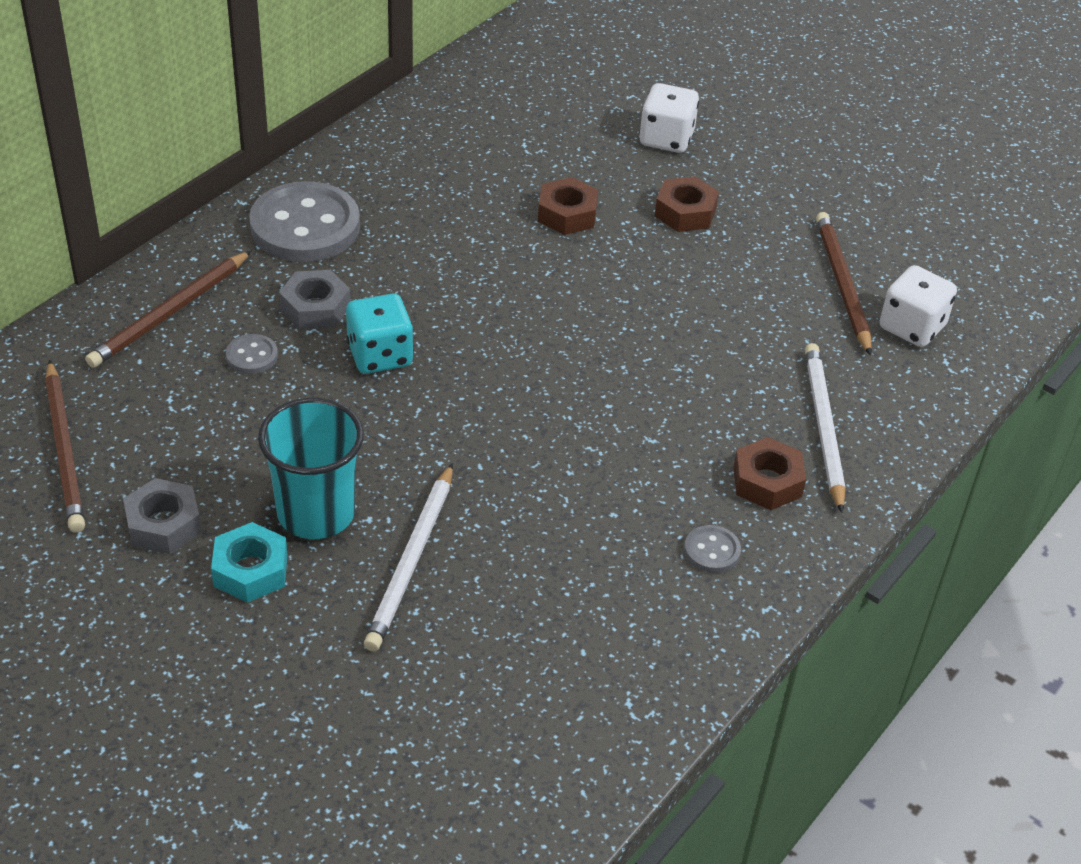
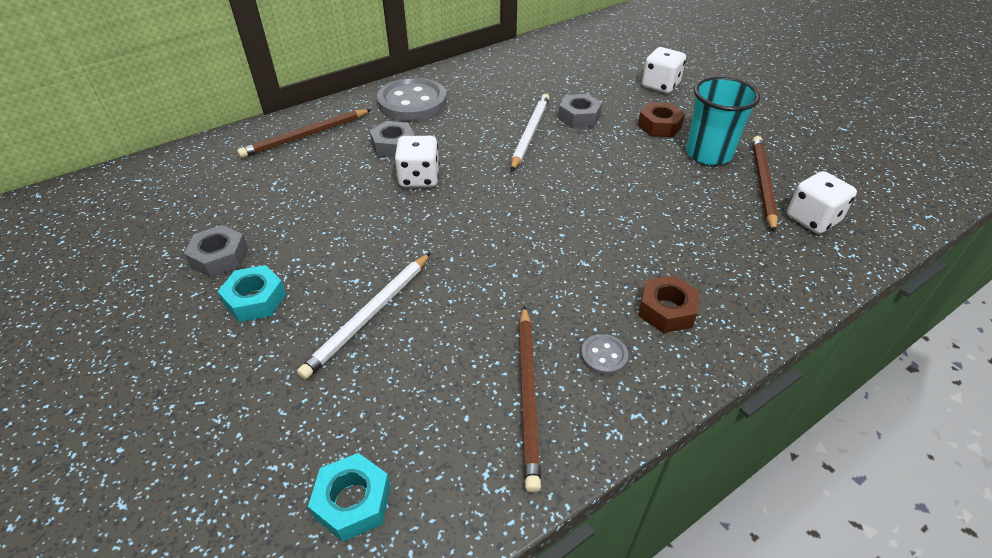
camera: 20 degrees right, 0 degrees up
(65, 450) = (192, 201): brown pencil -> brown pencil (528, 395)
(252, 356) = (339, 166): grey button -> none
(316, 513) = (322, 269): turquoise cup -> turquoise cup (708, 154)
(380, 355) = (419, 178): turquoise dice -> white dice
(499, 761) = (353, 501): none -> turquoise nut
(567, 214) = (579, 117): brown nut -> grey nut
(823, 427) = (723, 278): white pencil -> white pencil (530, 133)

